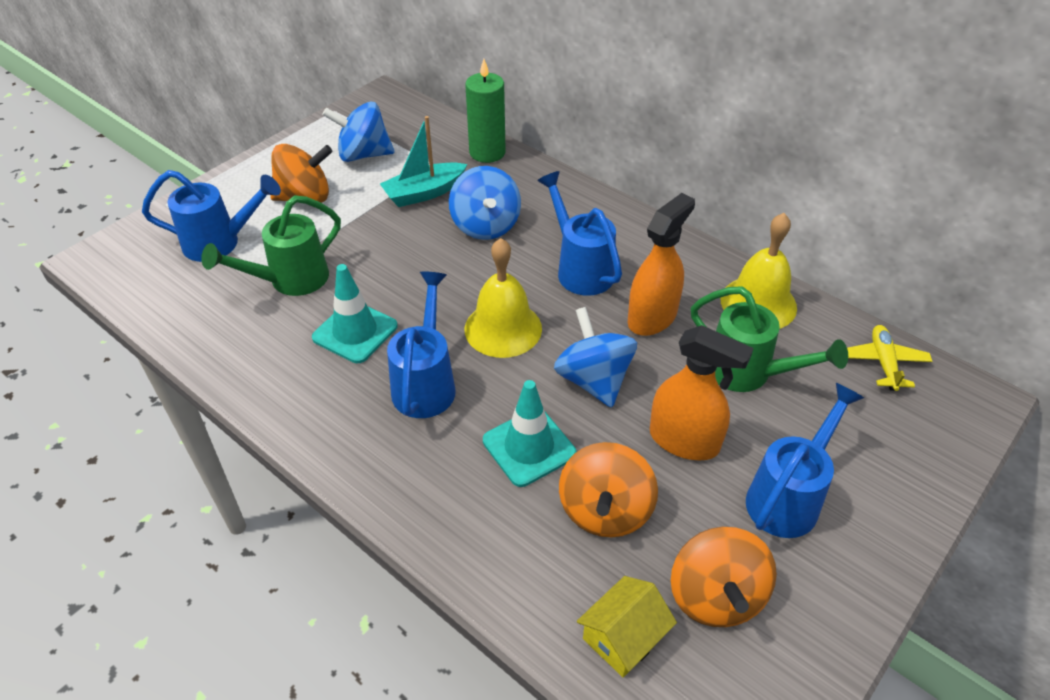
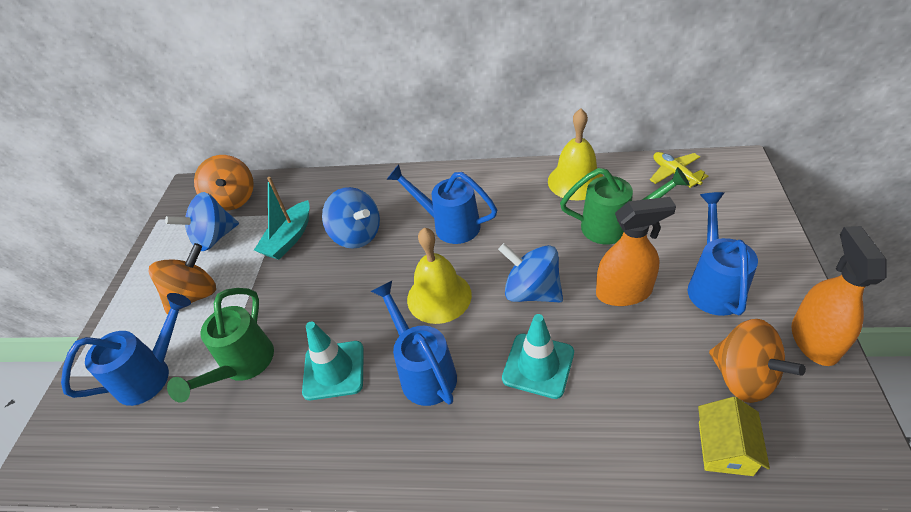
camera: 30 degrees left, 0 degrees up
(487, 152) = (309, 186): green candle -> none
(605, 510) = (627, 372): orange spinning top -> orange spinning top (233, 199)
(652, 317) = (525, 228): orange spray bottle -> orange spray bottle (814, 340)

